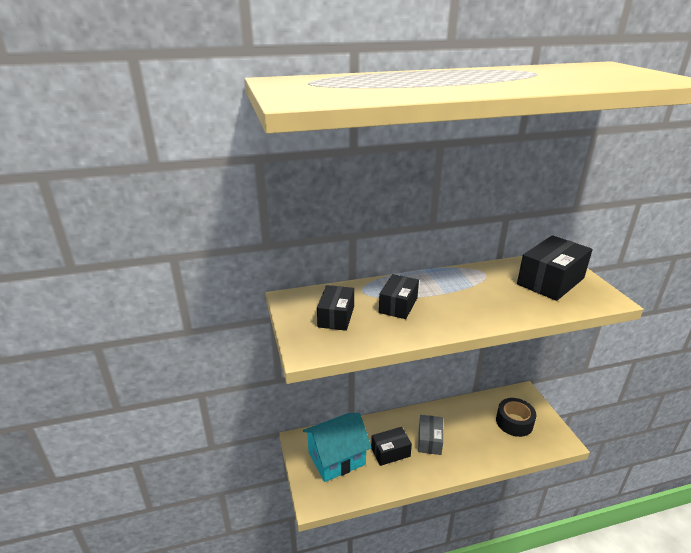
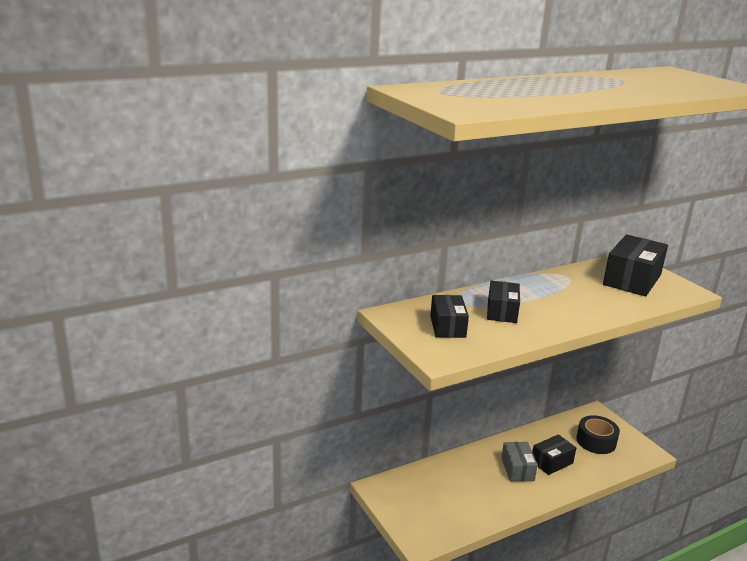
camera: 15 degrees left, 5 degrees down
(336, 458) = (426, 499): turquoise house -> none
(390, 452) = (481, 485): black box -> black box (551, 462)

